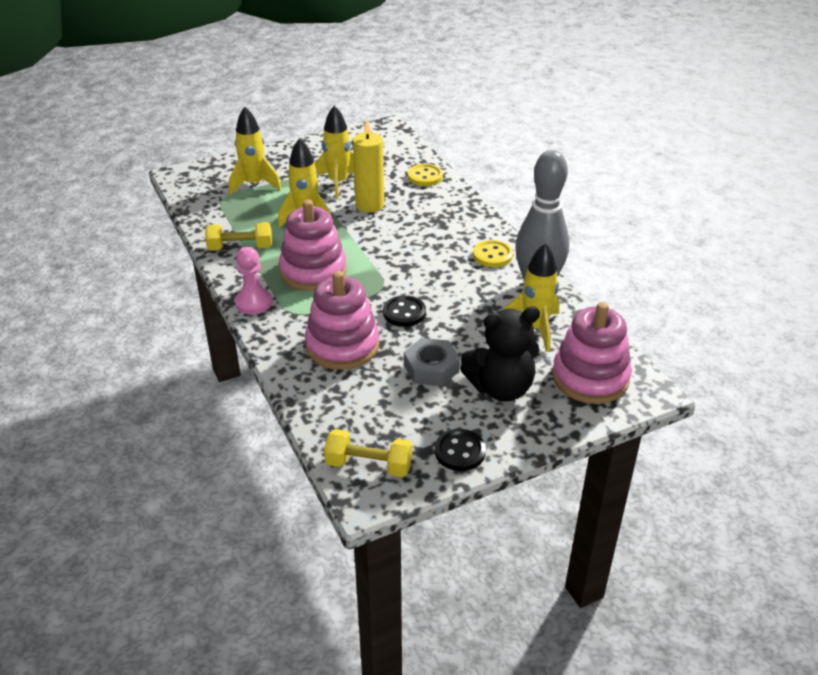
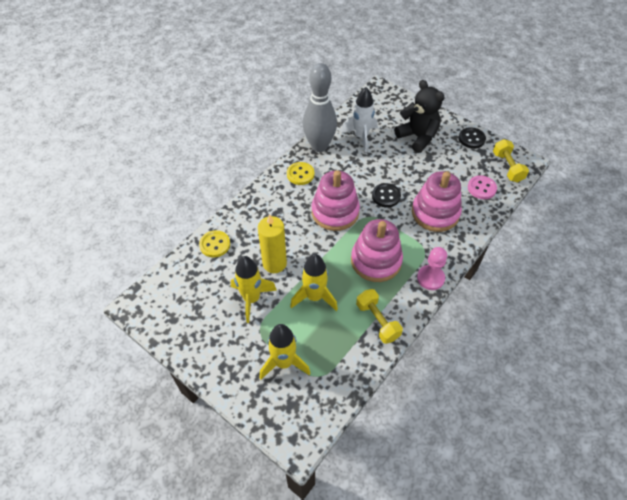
camera: 115 degrees left, 15 degrees up
(349, 412) = (481, 188): none -> pink button
(431, 368) = (423, 168): grey nut -> none
(535, 329) = (361, 137): yellow rocket -> white rocket
(590, 378) = (385, 108): pink stacking toy -> pink stacking toy (335, 212)

